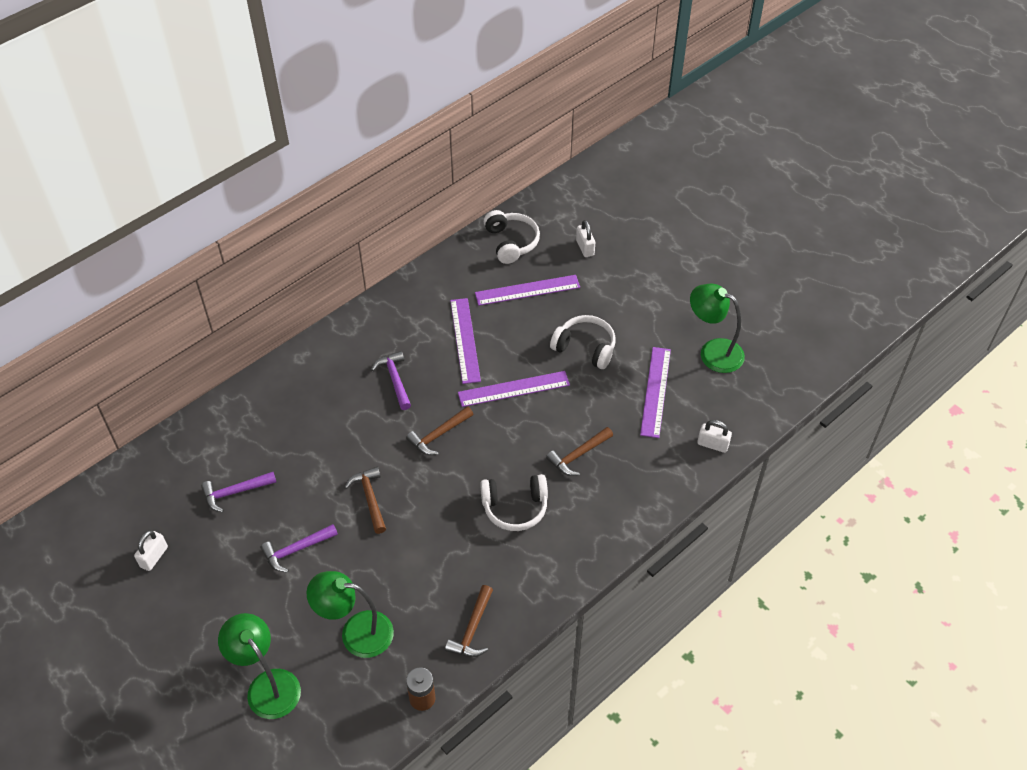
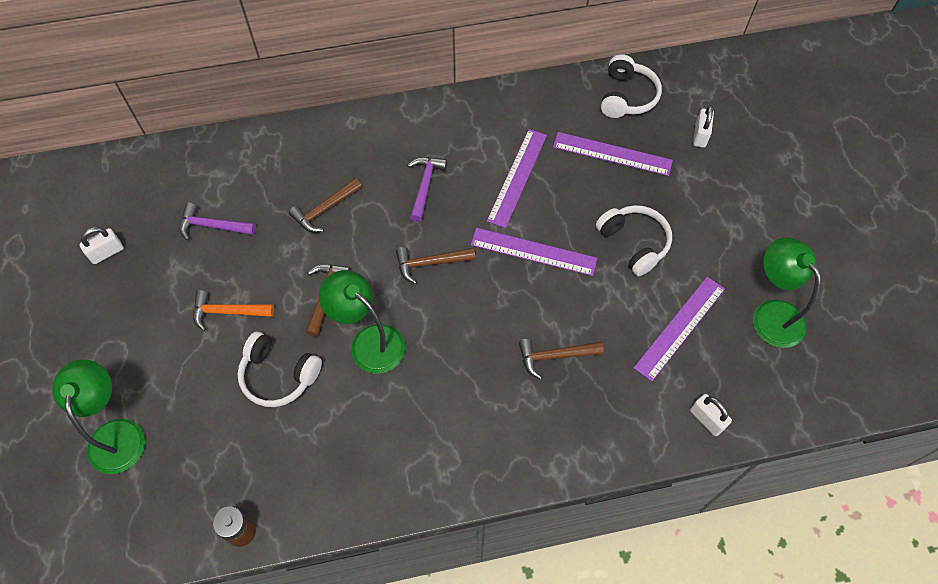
camera: 30 degrees right, 10 degrees up
(296, 550) = (228, 312): purple hammer -> orange hammer
(356, 632) = (226, 426): green lamp -> green lamp (369, 341)
(472, 629) = (334, 486): brown hammer -> brown hammer (325, 210)
(515, 507) = (456, 379): white headphones -> white headphones (278, 375)

